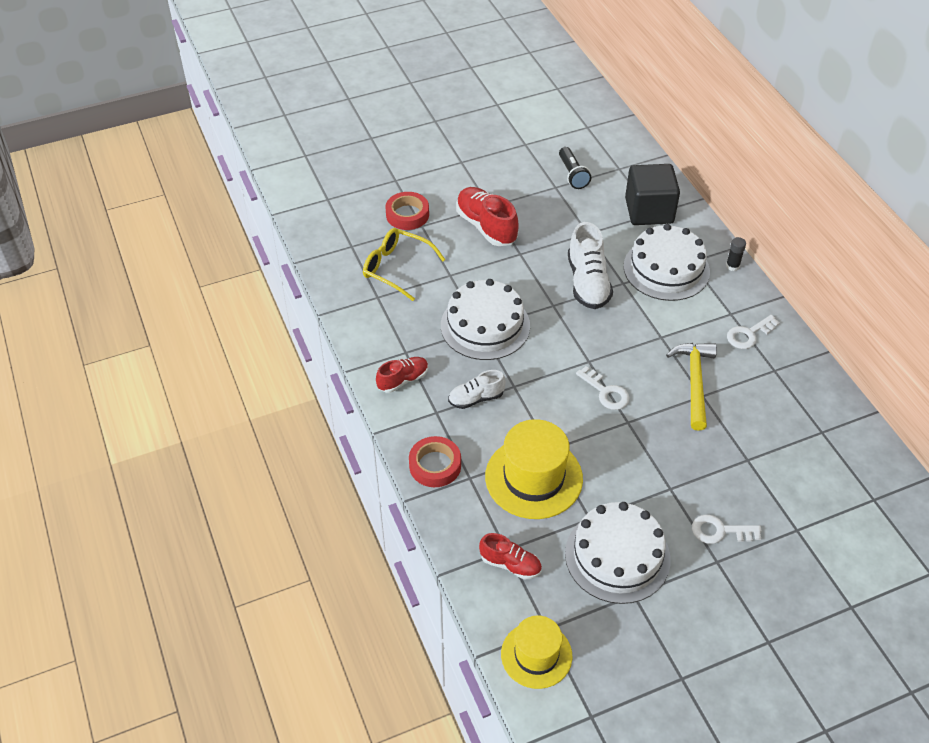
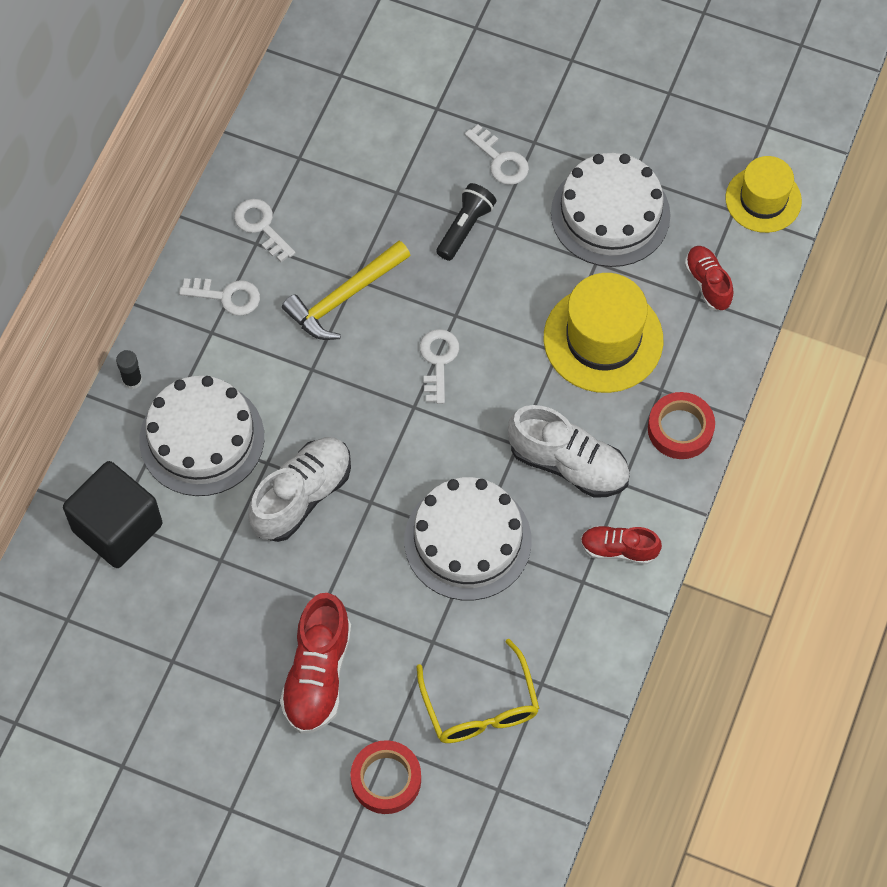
camera: 135 degrees left, 15 degrees up
(476, 398) = (568, 464): white shoe -> white shoe, size x1.66
(572, 175) = (130, 661): black flashlight -> black flashlight (465, 227)
(784, 380) = (261, 226): none -> white key

